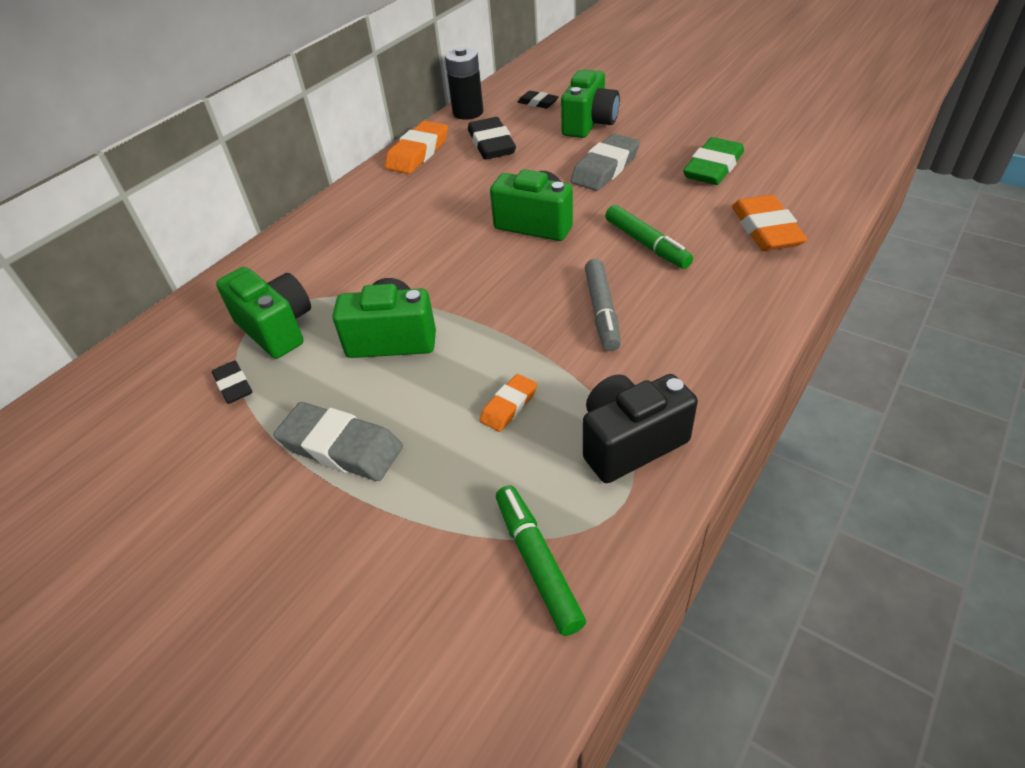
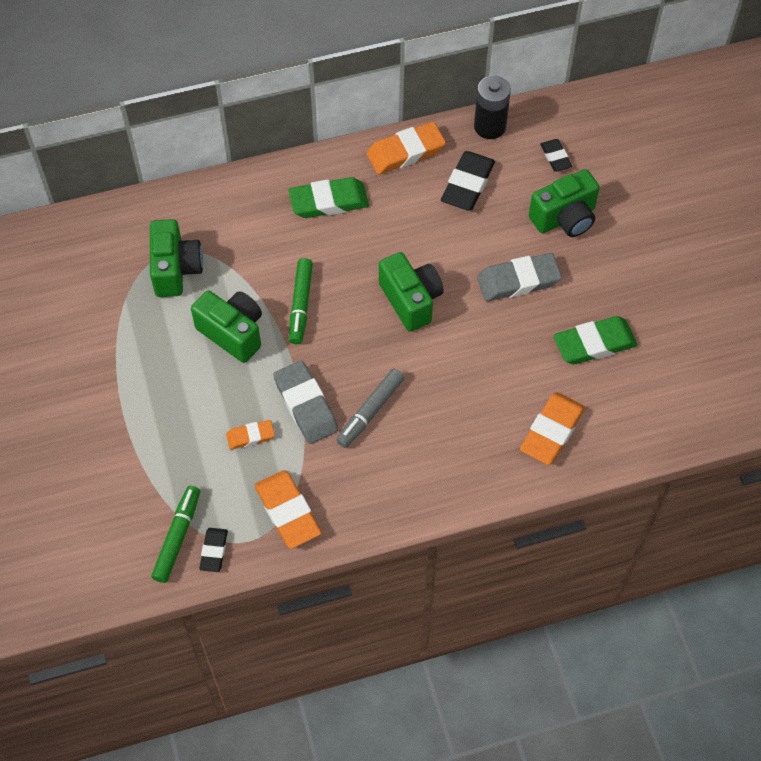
camera: 35 degrees right, 15 degrees up
(234, 385) = (121, 299): black eraser -> black eraser (214, 551)
(341, 447) = (144, 391): grey eraser -> grey eraser (306, 405)
(385, 208) = (329, 201): none -> green eraser
(630, 442) = (287, 512): black camera -> orange eraser
(646, 244) = (460, 379): green marker -> green marker (301, 305)

